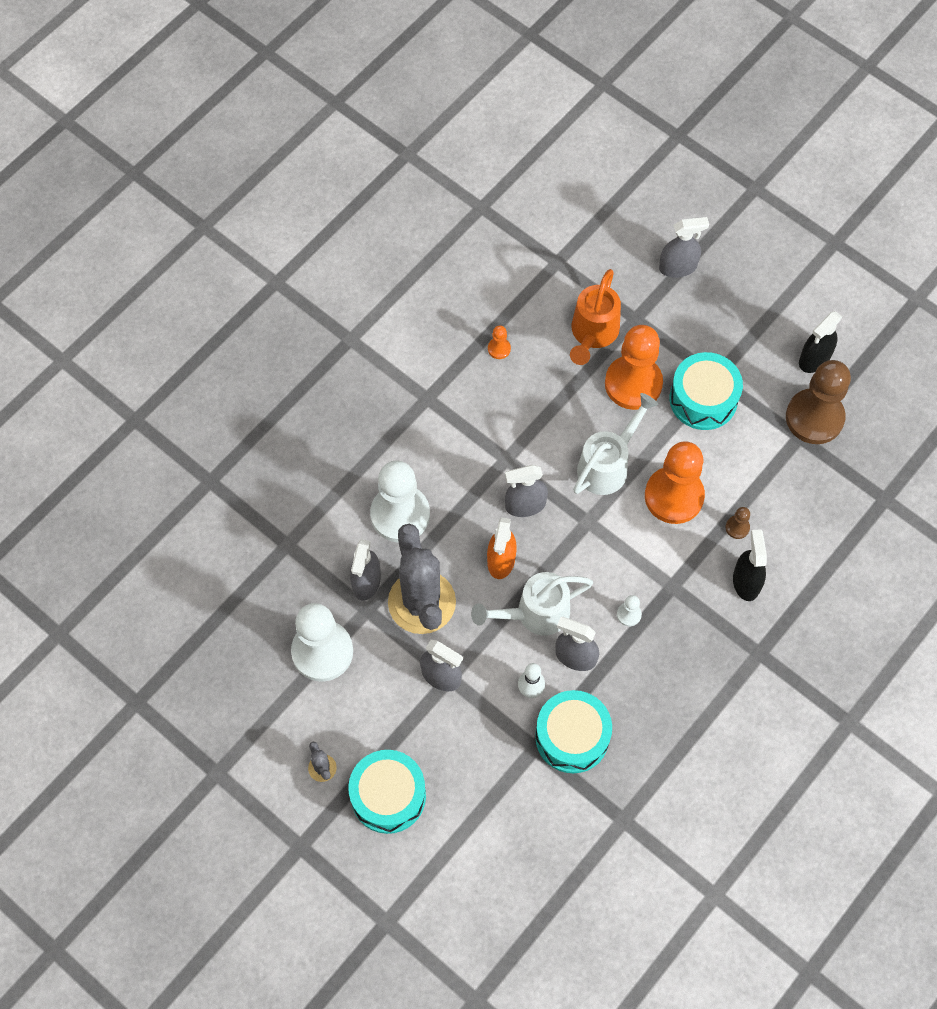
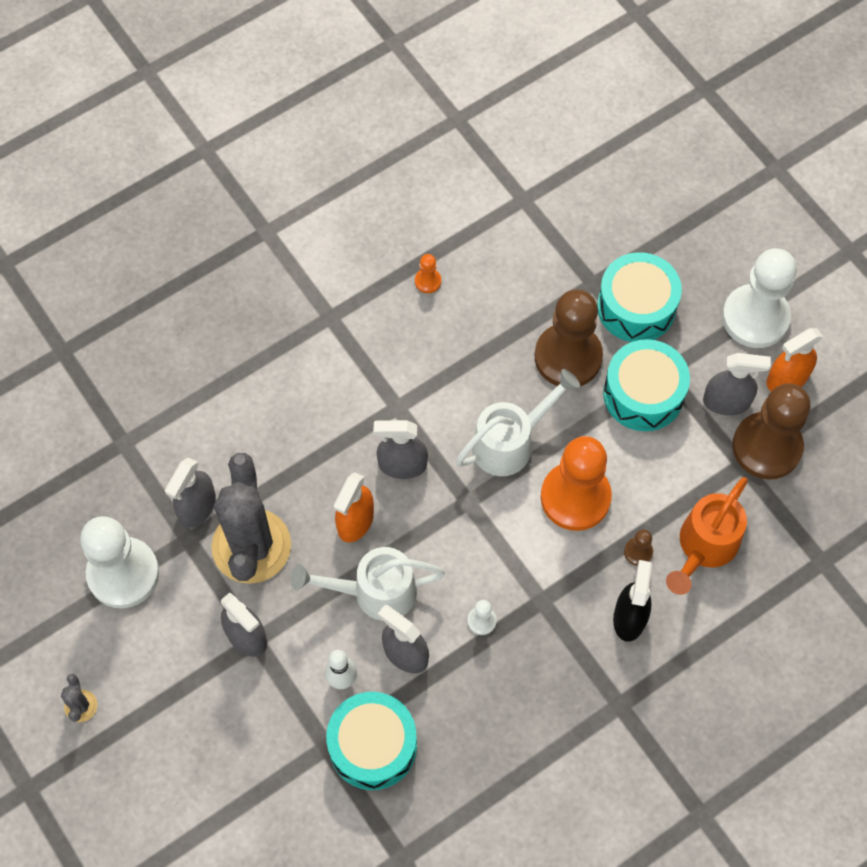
camera: 15 degrees right, 0 degrees up
(388, 796) = (144, 758): turquoise drum -> turquoise drum (636, 307)
(400, 514) = (259, 441): white pawn -> white pawn (755, 318)
(593, 333) = (539, 289): orange watering can -> orange watering can (704, 547)
(633, 383) = (568, 357): orange pawn -> brown pawn
(678, 267) = (659, 237): grey spray bottle -> grey spray bottle (726, 402)
(814, 359) = (787, 379): black spray bottle -> orange spray bottle

